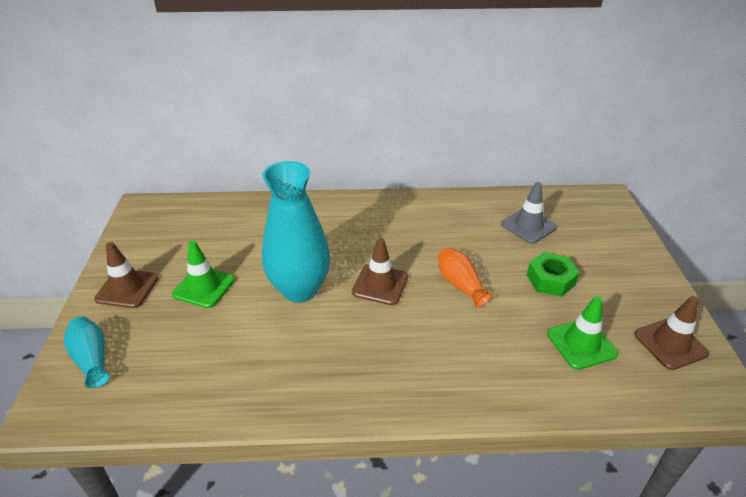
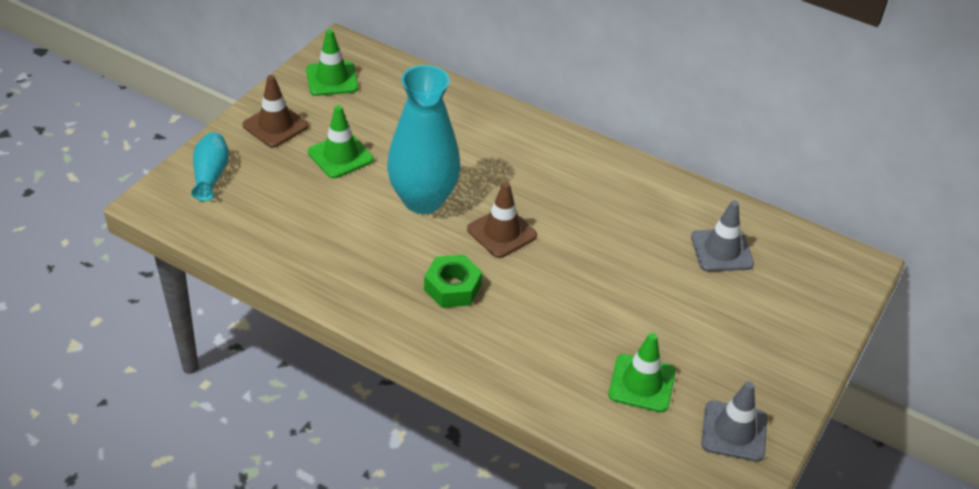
camera: 30 degrees right, 5 degrees up
(151, 233) = (332, 79): none -> green traffic cone
(460, 284) = (581, 271): orange vase -> none
(550, 280) = (680, 314): green nut -> green nut (452, 288)
(670, 344) = (734, 431): brown traffic cone -> grey traffic cone

